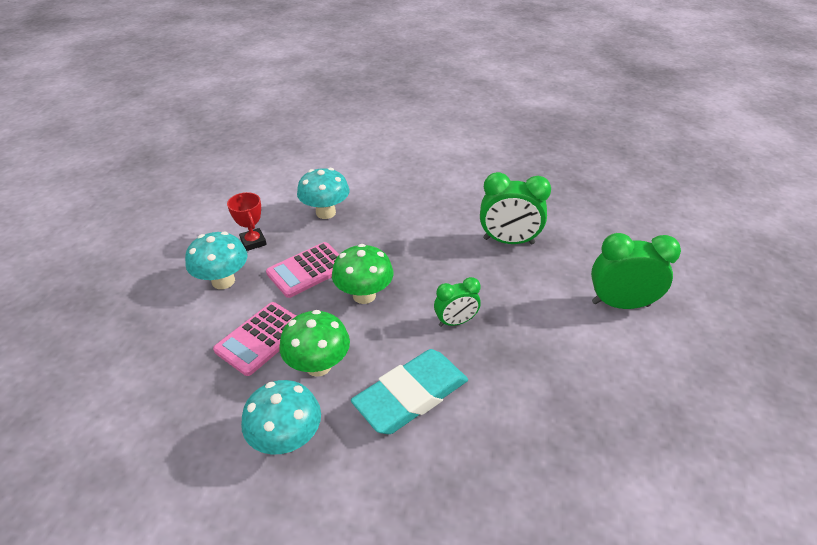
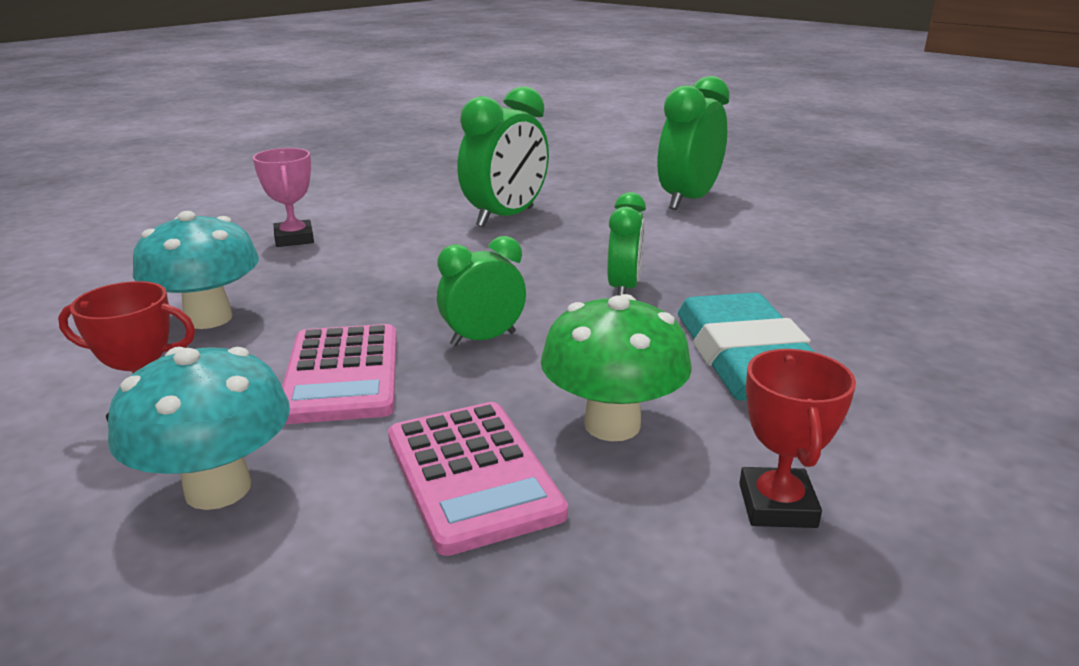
camera: 60 degrees left, 15 degrees down
(287, 439) = (777, 505): turquoise mushroom -> red trophy
(364, 295) = (483, 339): green mushroom -> green clock
(415, 191) = (294, 239): none -> pink trophy

